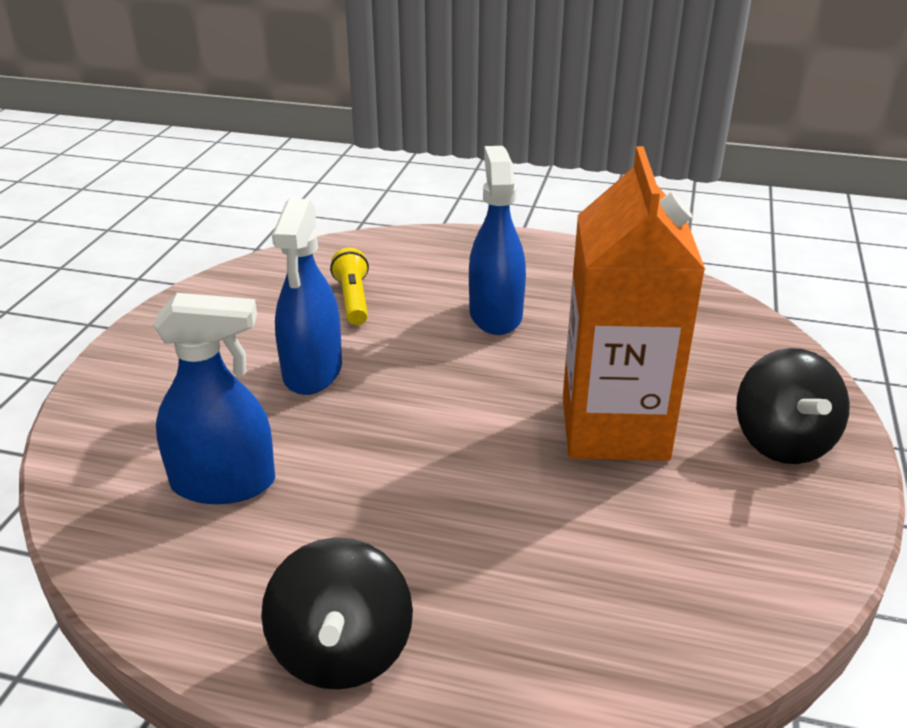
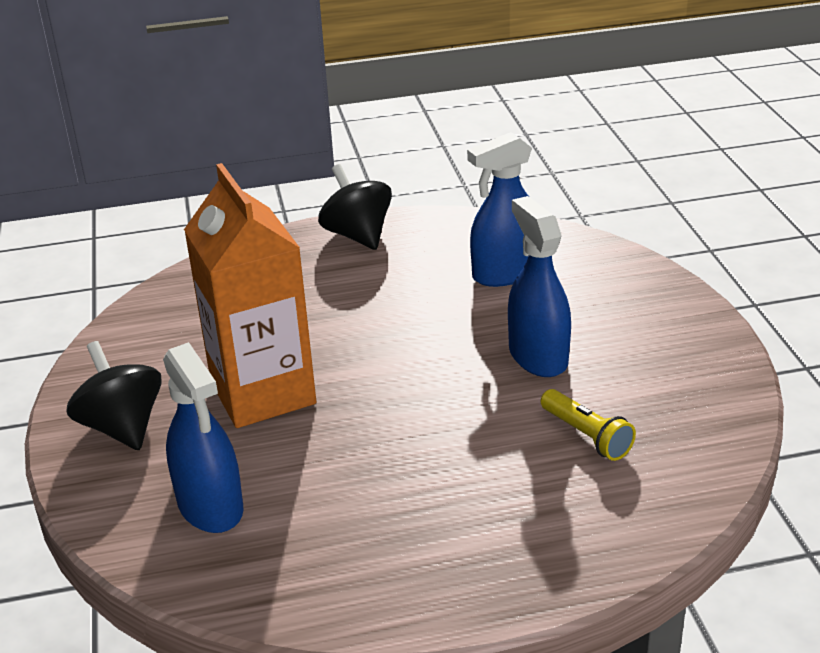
camera: 155 degrees right, 0 degrees up
(495, 315) = (432, 469): blue spray bottle -> blue spray bottle (210, 506)

